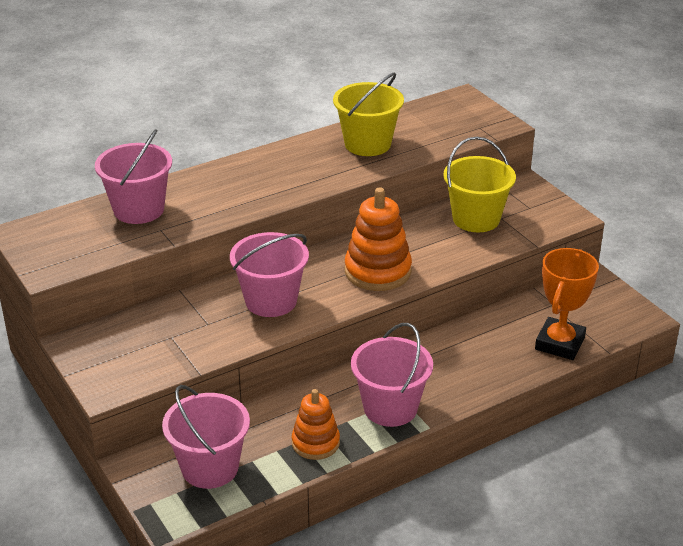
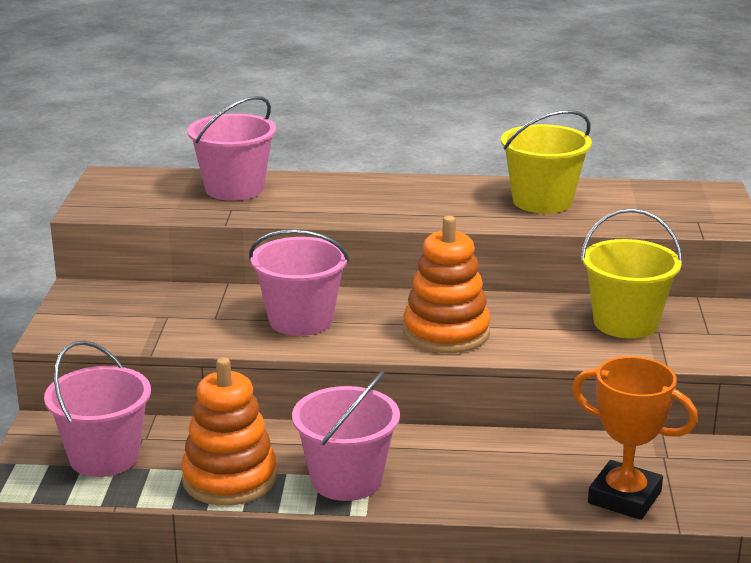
camera: 35 degrees right, 10 degrees down
(315, 443) = (229, 479): orange stacking toy -> orange stacking toy, size x1.54
(559, 343) = (624, 497): orange trophy -> orange trophy turned 60 degrees clockwise

